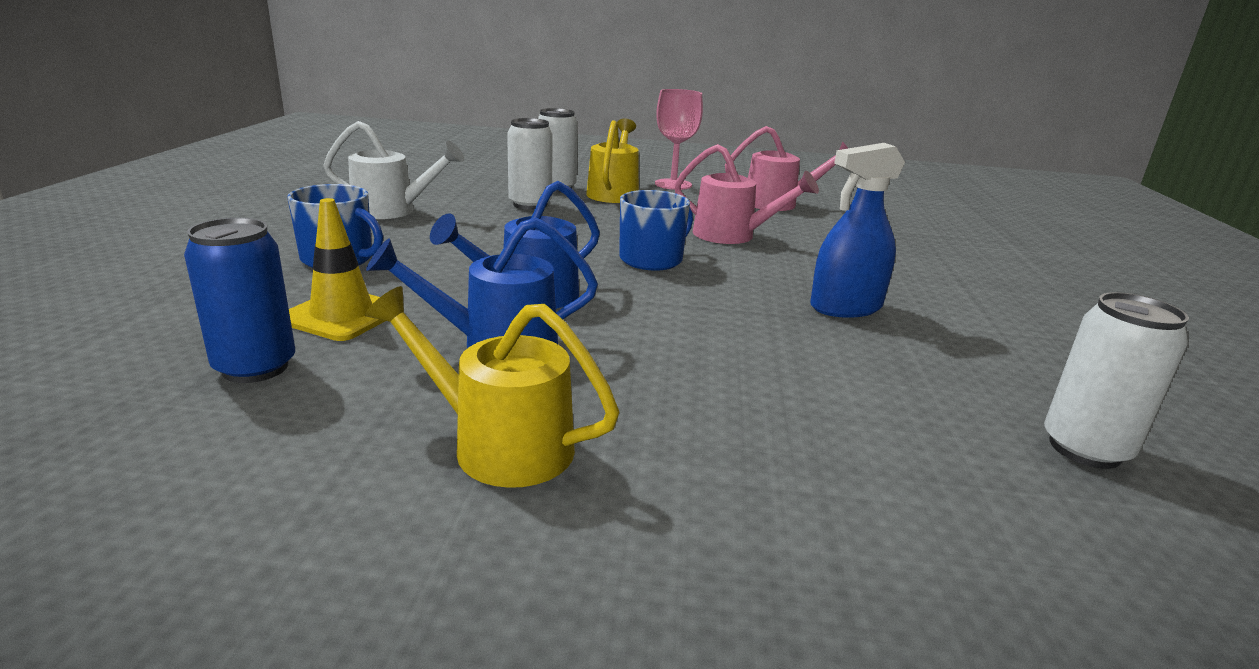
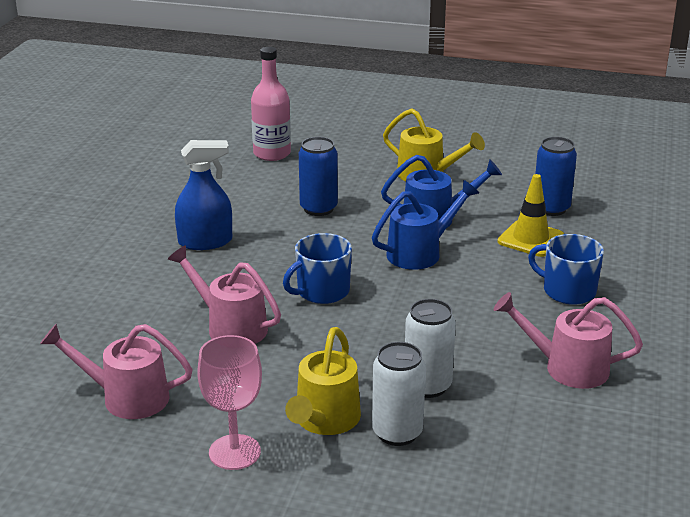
camera: 170 degrees left, 5 degrees up
(393, 211) = (566, 367): white watering can -> pink watering can
(712, 358) = (318, 208): none -> blue can
(917, 502) = (272, 153): none -> pink bottle
(1085, 449) = (177, 166): white can -> none

